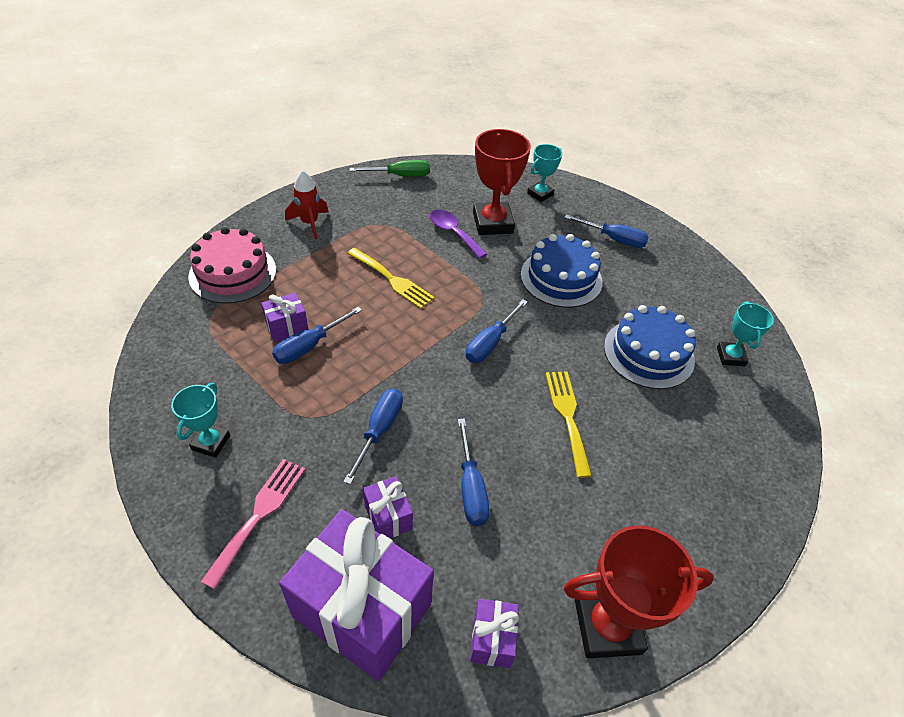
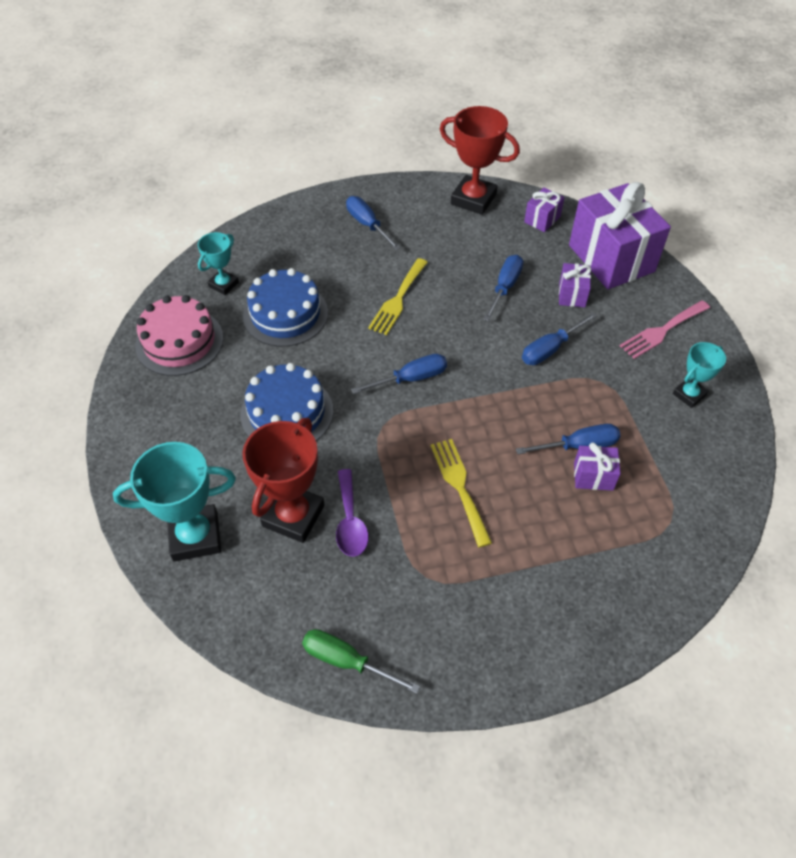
camera: 145 degrees left, 5 degrees up
(233, 273) = (633, 575): pink cake -> pink cake (179, 342)
(309, 223) = (514, 619): red rocket -> none
(540, 194) = (195, 536): turquoise trophy -> turquoise trophy, size x1.76
(614, 239) = (184, 432): blue screwdriver -> blue screwdriver (367, 225)

